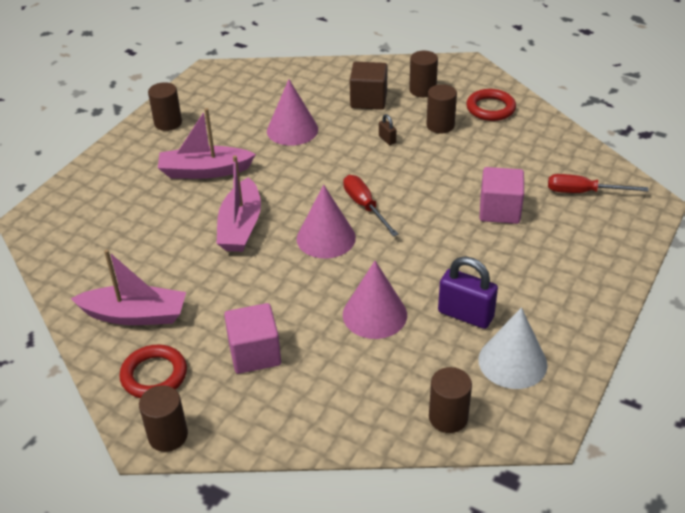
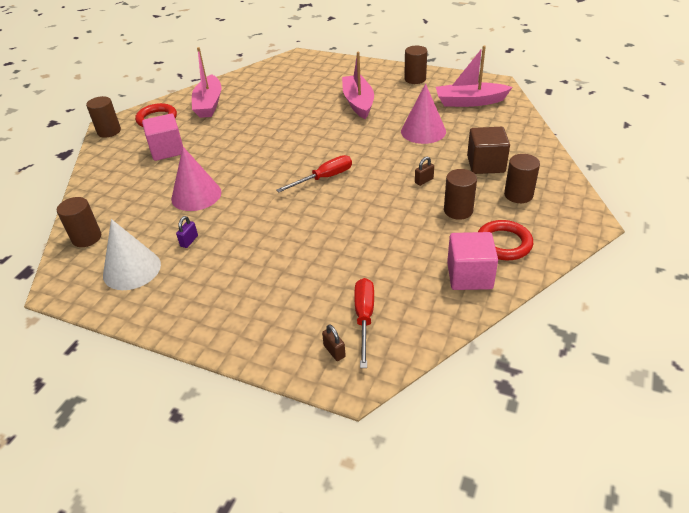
camera: 85 degrees right, 0 degrees up
(240, 226) = (295, 126): pink boat -> pink boat (469, 102)
(326, 238) = (283, 164): pink cone -> none
(465, 315) = (189, 241): purple padlock -> purple padlock, size x0.47
(499, 210) = (326, 256): pink cube -> pink cube (469, 276)
(622, 211) = (334, 351): none -> brown padlock

